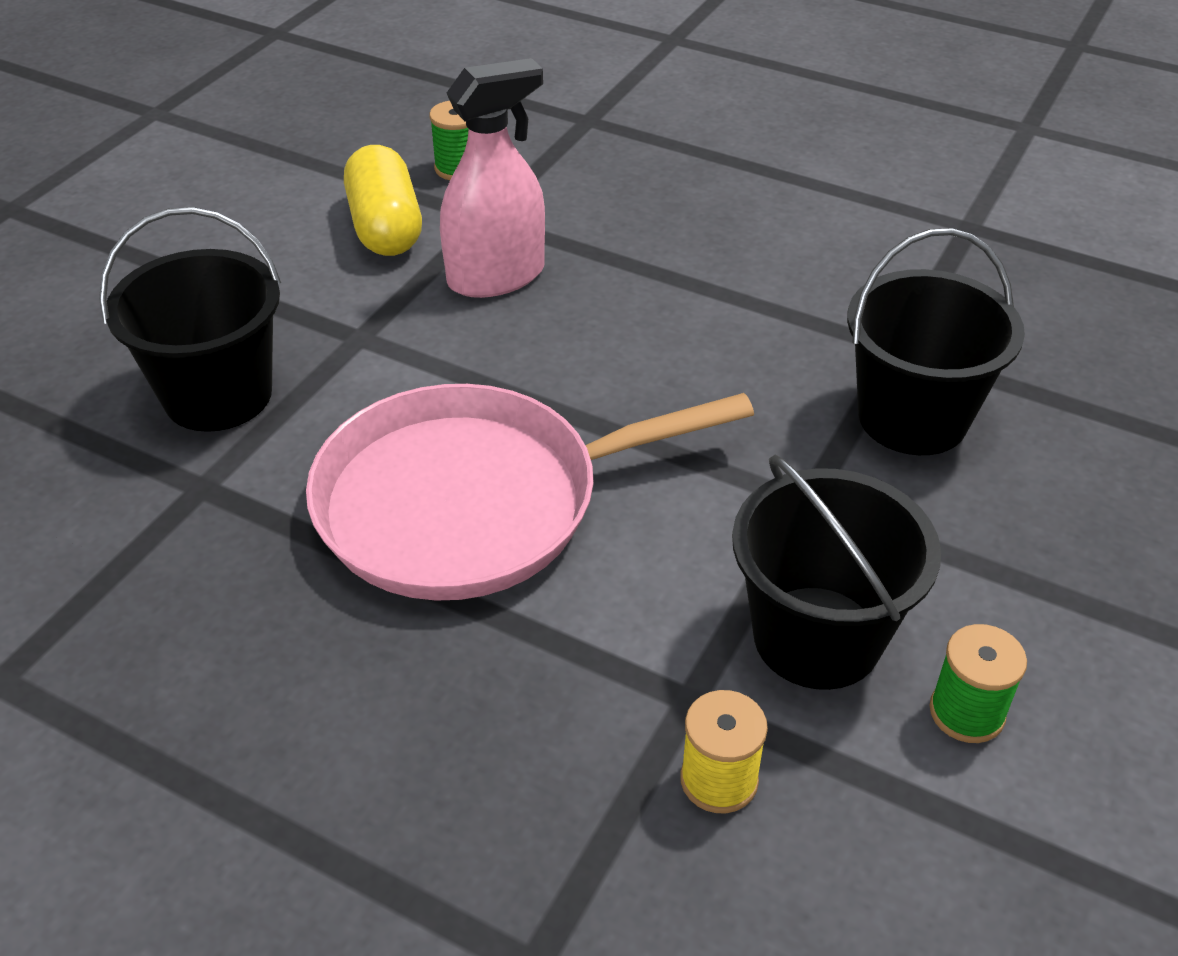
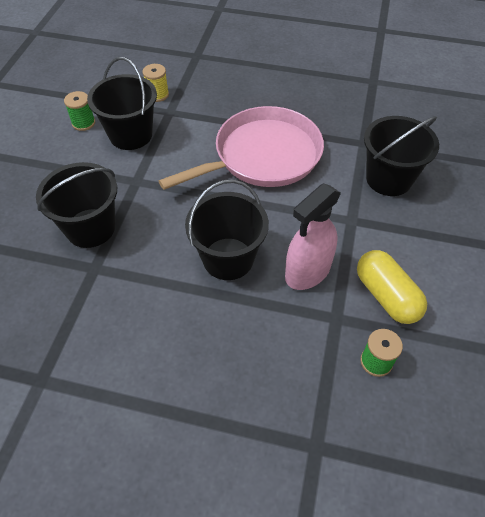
camera: 165 degrees right, 10 degrees up
(634, 318) = (228, 259): none -> black bucket

